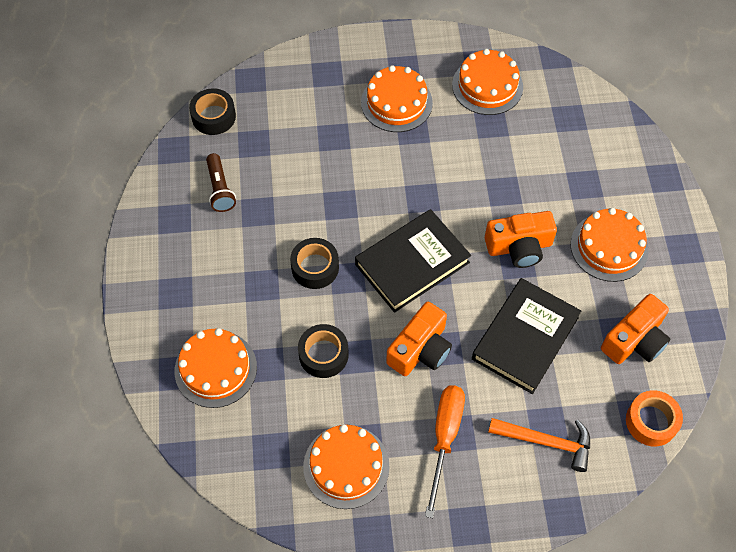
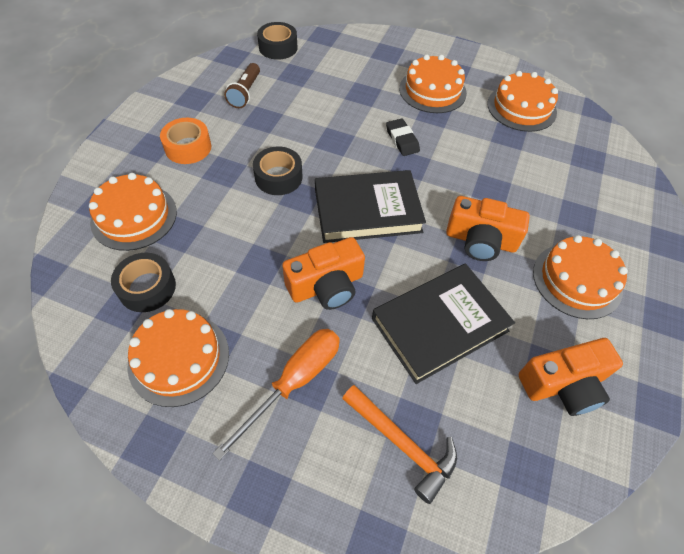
camera: 25 degrees right, 5 degrees down
(323, 355) = (233, 248): black tape -> black tape (147, 288)
(400, 174) = (402, 140): none -> black eraser
(651, 421) = (541, 486): orange tape -> orange tape (188, 147)

